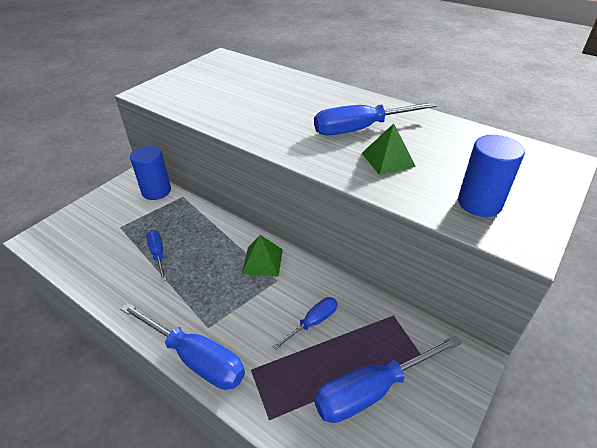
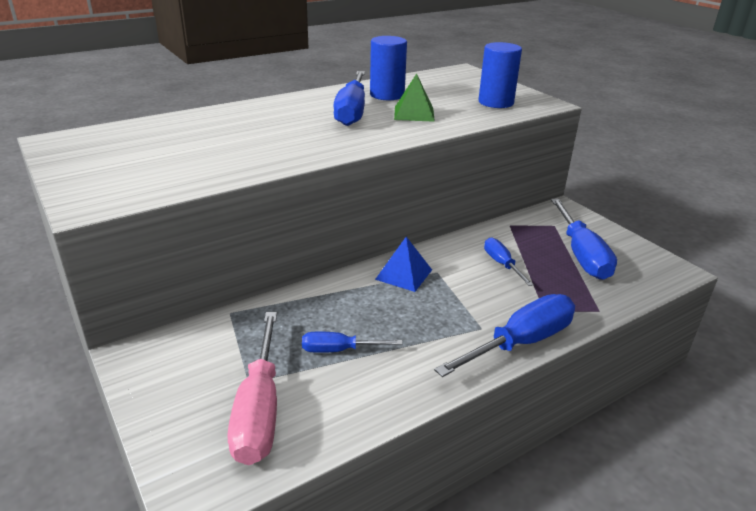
camera: 70 degrees left, 10 degrees down
(97, 239) = (259, 409): none -> pink screwdriver
(156, 191) = (192, 335): blue cylinder -> blue cylinder (387, 95)
(262, 261) = (404, 274): green pyramid -> blue pyramid

